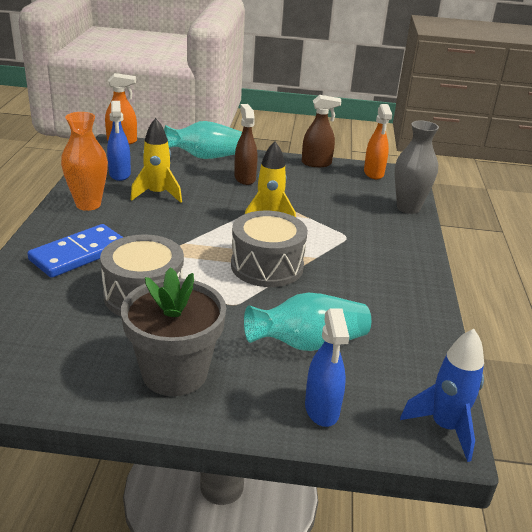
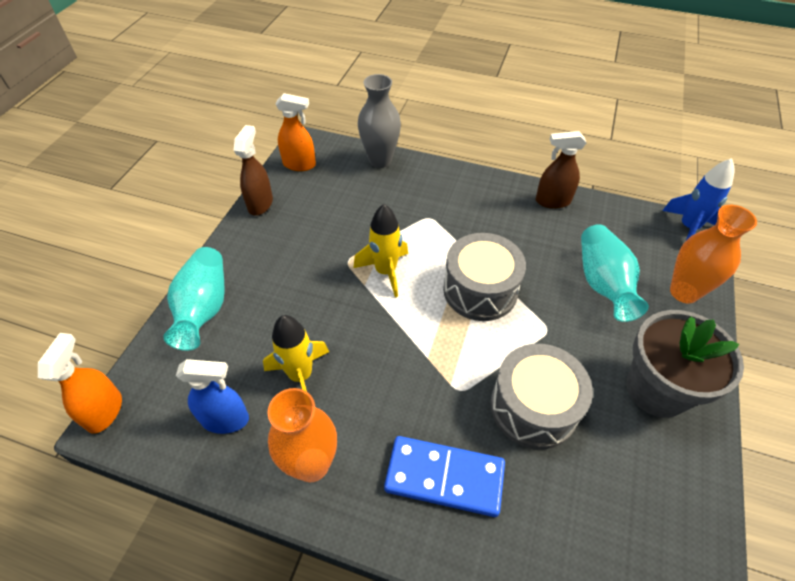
camera: 75 degrees left, 20 degrees up
(79, 254) = (444, 477): blue domino -> blue domino turned 45 degrees counterclockwise
(244, 178) = (280, 277): brown spray bottle -> brown spray bottle (552, 201)
(322, 409) = (684, 292): blue spray bottle -> orange vase

